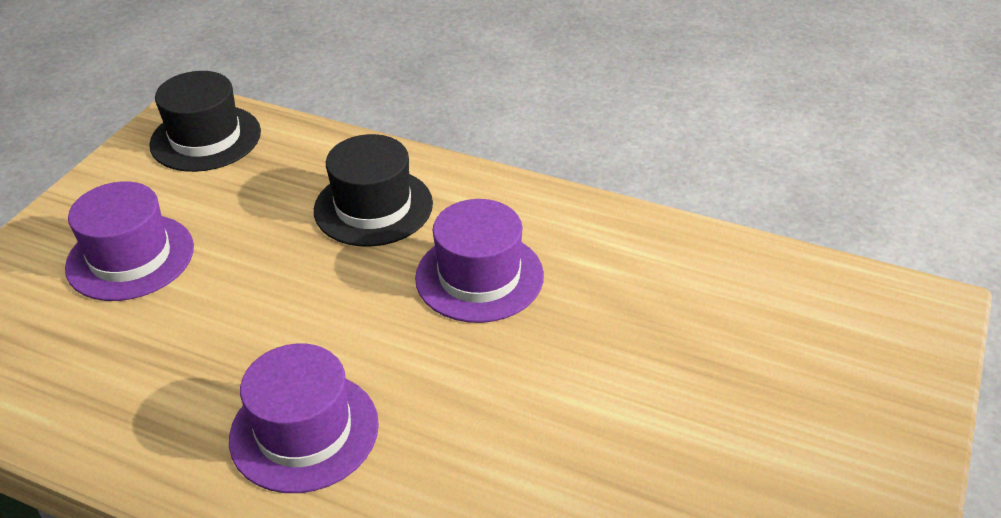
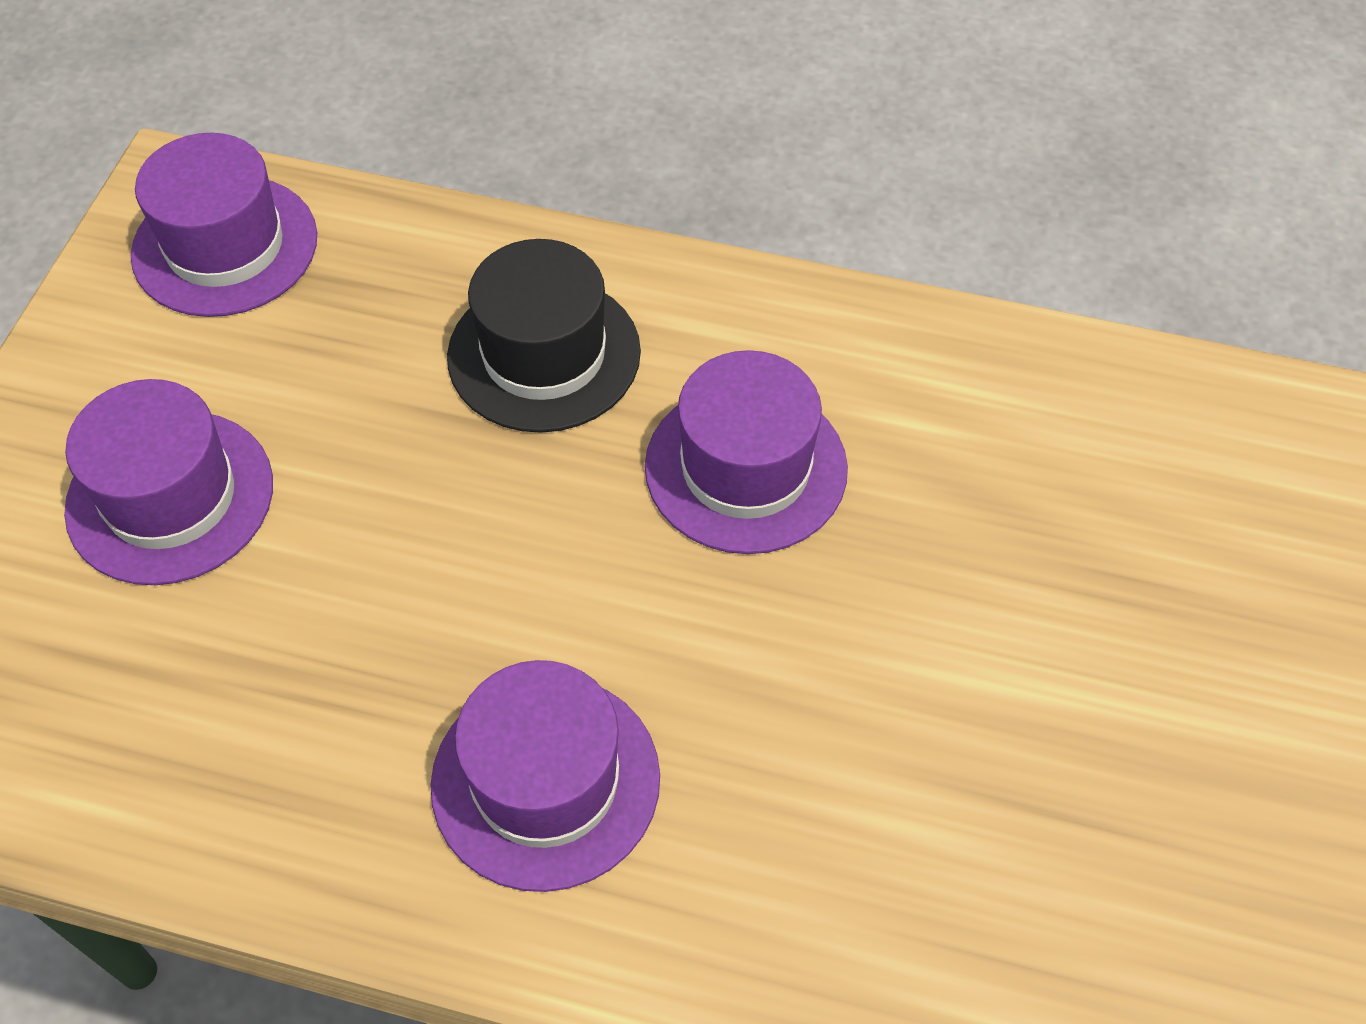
camera: 10 degrees left, 15 degrees up
(205, 138) = (225, 246): black hat -> purple hat

